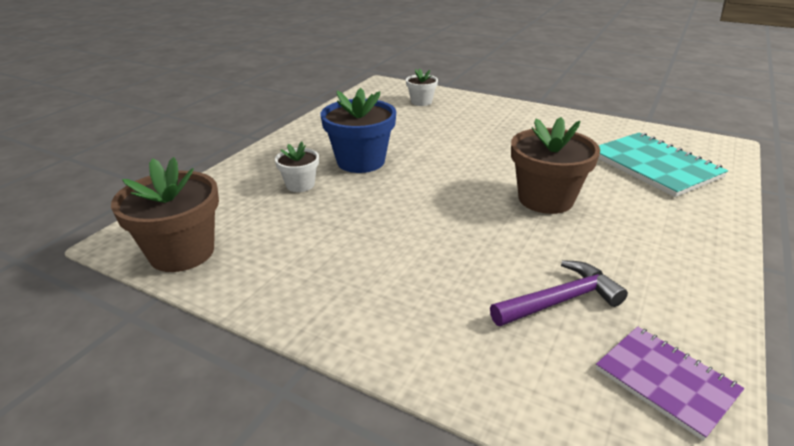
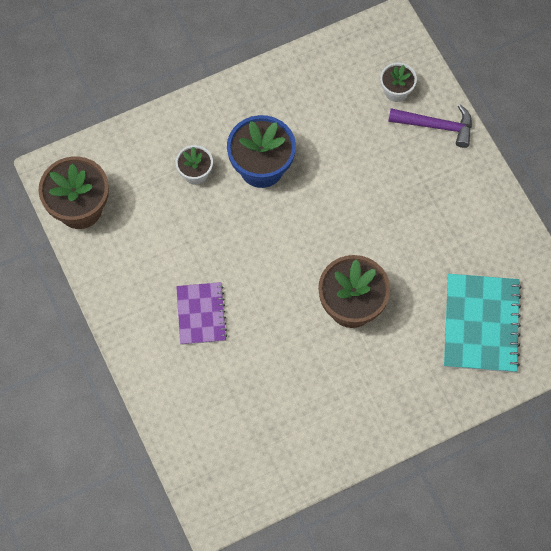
camera: 35 degrees right, 35 degrees up
(560, 301) = (260, 396): purple hammer -> purple hammer (436, 126)
(666, 381) = (255, 475): purple notebook -> purple notebook (201, 314)

